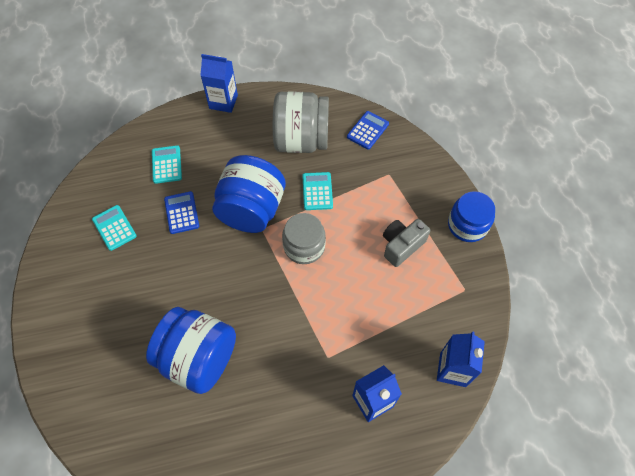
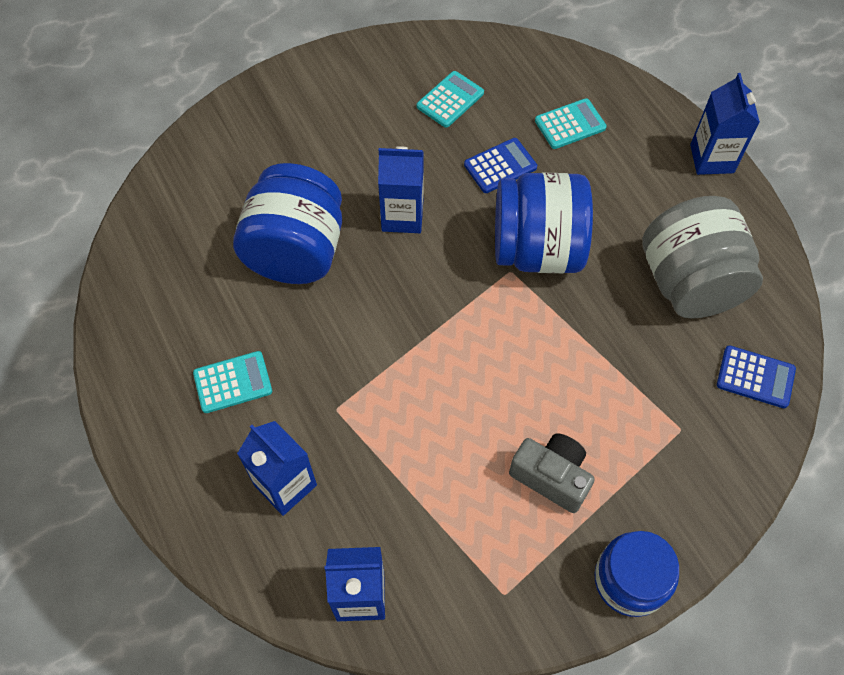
camera: 75 degrees right, 0 degrees up
(197, 281) = (402, 216): none -> blue carton
(304, 246) = (501, 334): grey jar -> none
(317, 191) = (604, 329): turquoise calculator -> turquoise calculator (233, 382)

